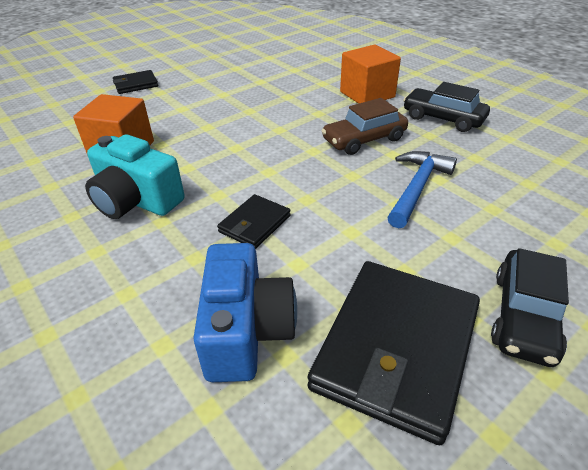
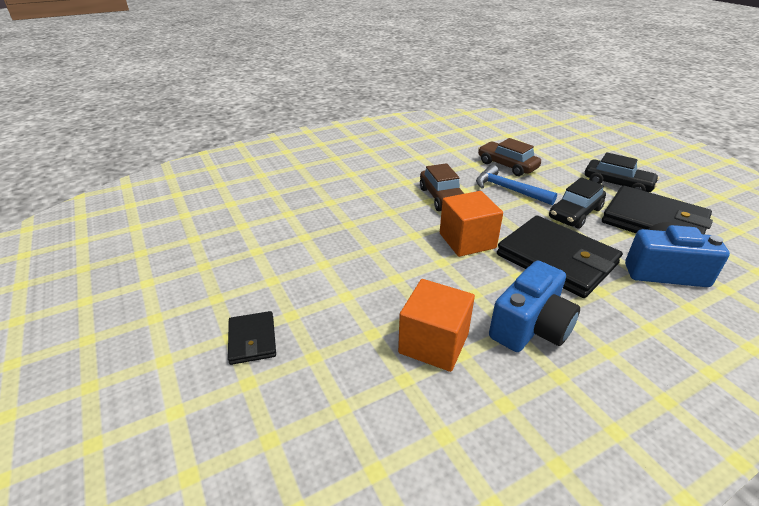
camera: 80 degrees left, 5 degrees down
(136, 201) = (530, 327): turquoise camera -> blue camera
(254, 224) = (556, 259): black wallet -> black wallet, size x2.05
(367, 94) = (365, 184): orange cube -> orange cube (467, 241)
(443, 118) = (418, 163): black car -> black car (575, 213)
(495, 186) = (507, 165): none -> brown car

